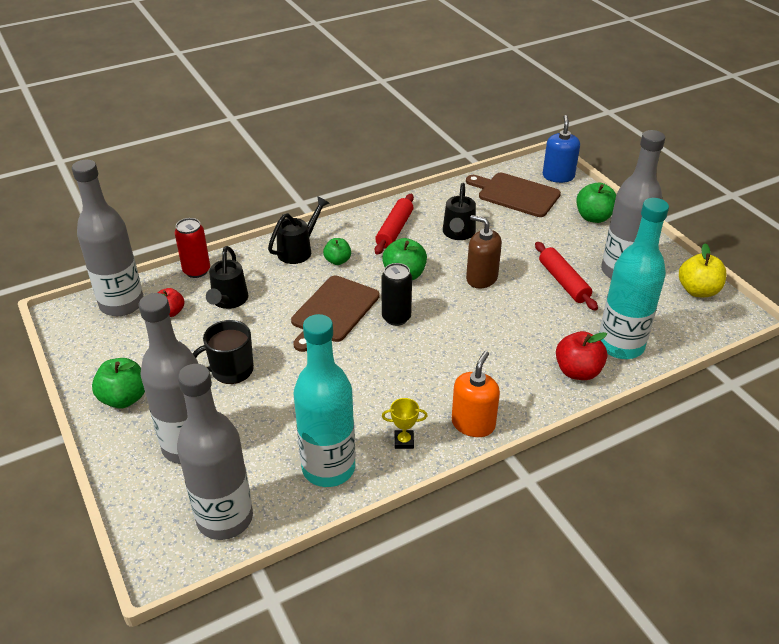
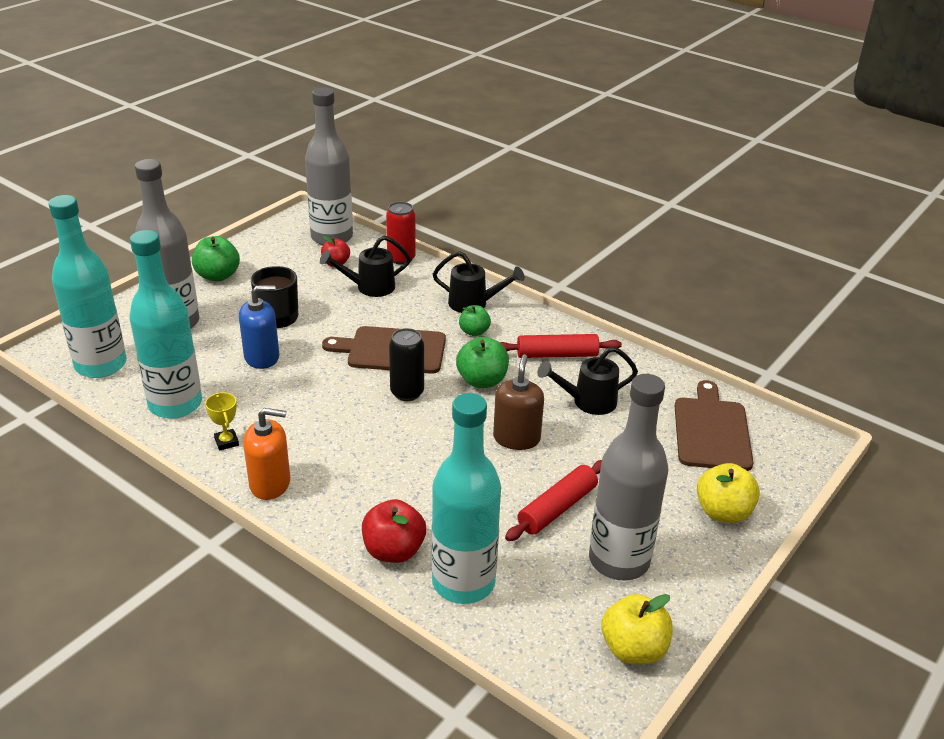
camera: 65 degrees right, 5 degrees down
(225, 518) = (101, 365): grey bottle -> turquoise bottle
(558, 176) = (791, 461): blue soap dispenser -> blue soap dispenser (262, 357)
(594, 217) = (723, 512): green apple -> yellow apple

